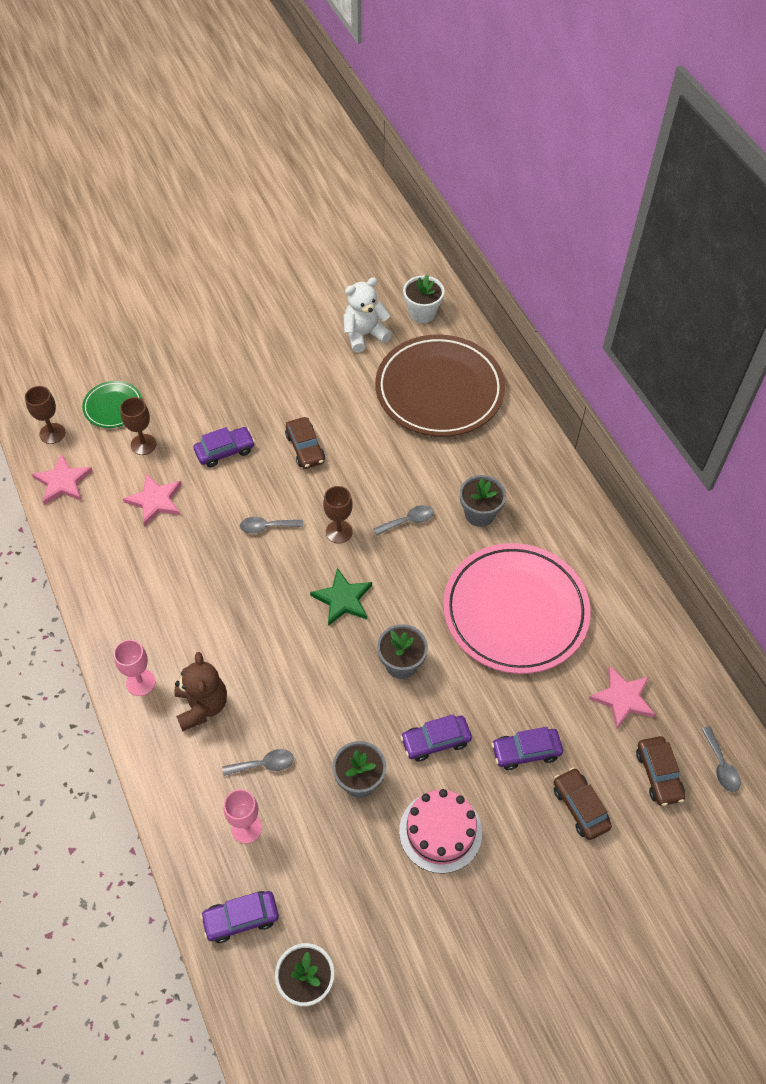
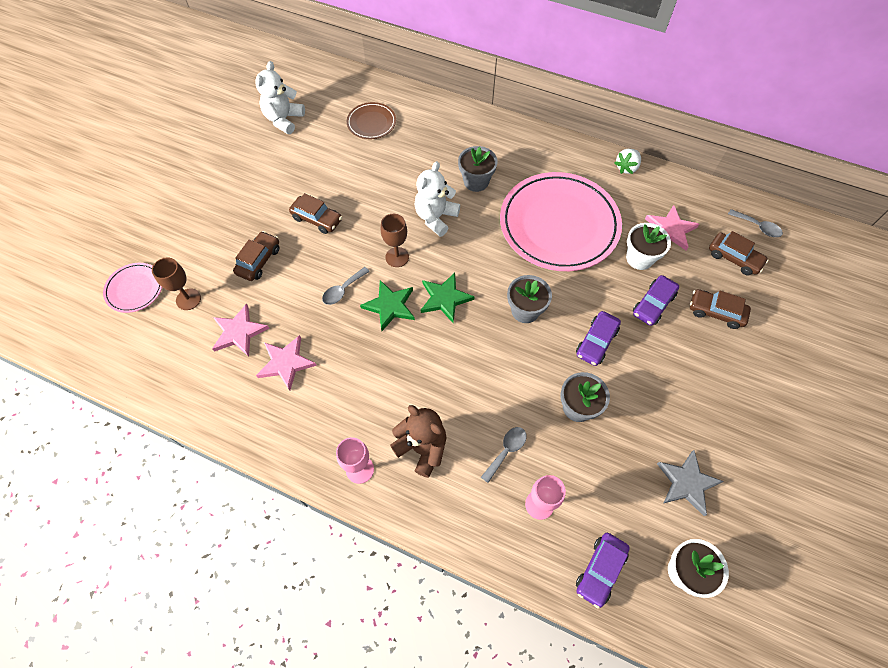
camera: 40 degrees left, 5 degrees up
(52, 433) = (100, 343): brown goblet -> none
(63, 482) = (146, 372): pink star -> pink star (286, 363)
(113, 406) = (135, 289): green plate -> pink plate
(225, 451) = (259, 260): purple car -> brown car
(291, 570) = (390, 306): none -> green star
(385, 920) = (687, 483): none -> grey star
(408, 521) = (436, 217): grey spoon -> white teddy bear
(422, 313) = (310, 82): white flower pot -> white flower pot (639, 258)
(439, 390) = (371, 123): brown plate -> brown plate, size x0.45
(440, 831) = (658, 396): pink cake -> none
(645, 606) = (626, 167): none -> white strawberry

